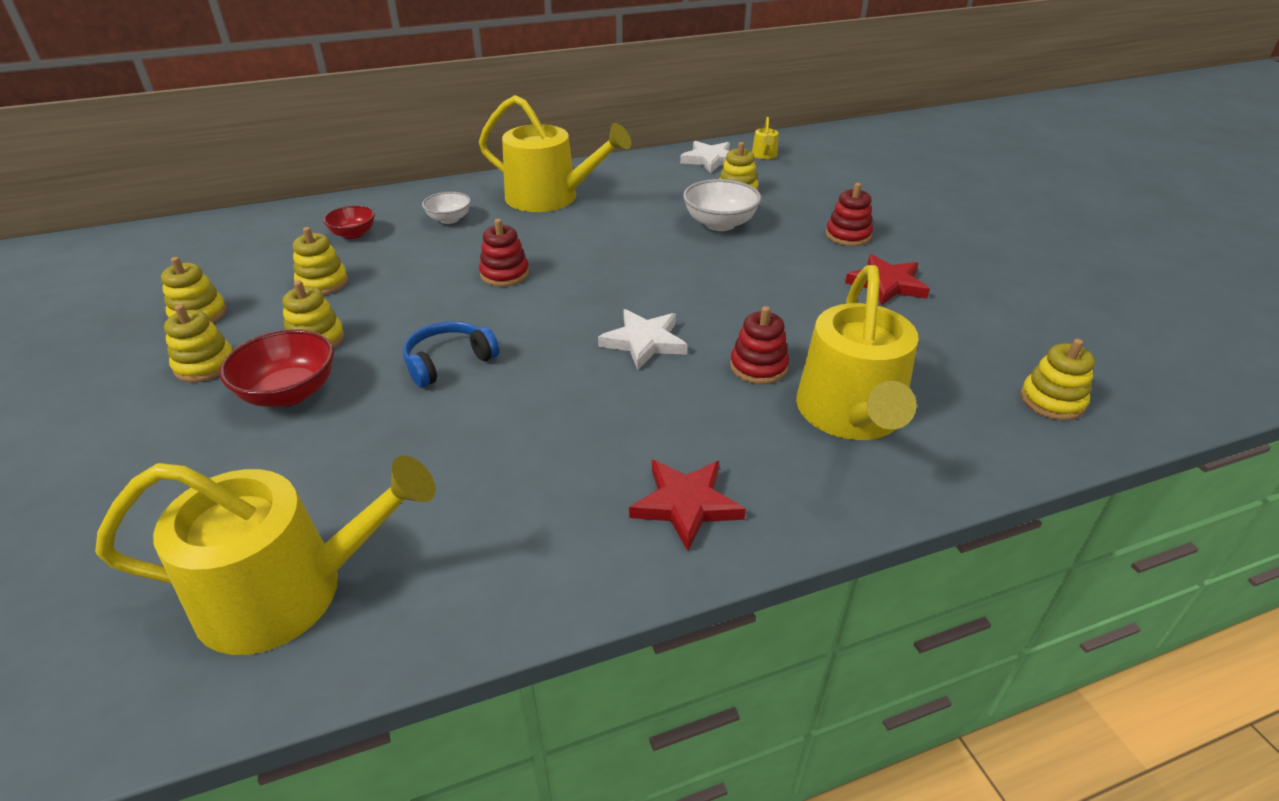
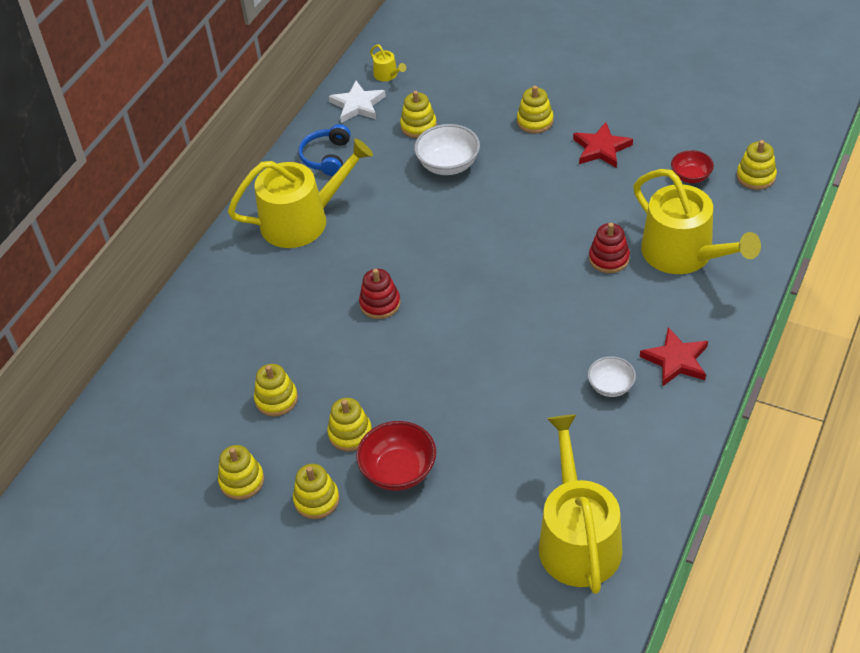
camera: 40 degrees left, 10 degrees up
(289, 591) = (577, 538): yellow watering can -> yellow watering can turned 45 degrees counterclockwise
(353, 234) = (221, 351): red bowl -> red bowl (691, 176)
(448, 362) = (450, 383): blue headphones -> blue headphones (326, 157)
(449, 219) = (265, 290): white bowl -> white bowl (610, 386)
(644, 342) = (532, 288): white star -> none
(848, 235) = (535, 121): red stacking toy -> yellow stacking toy

